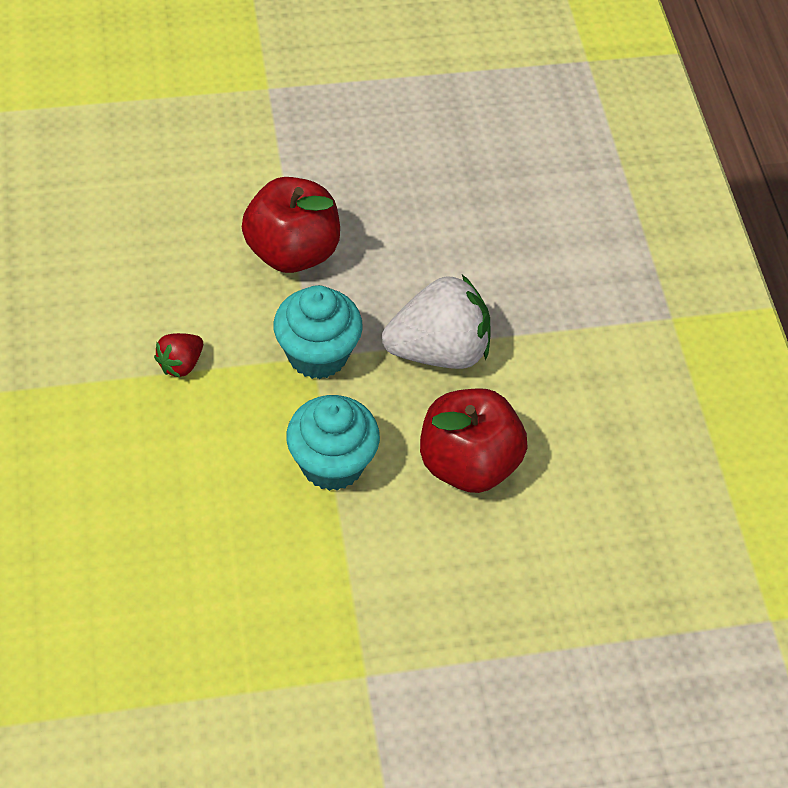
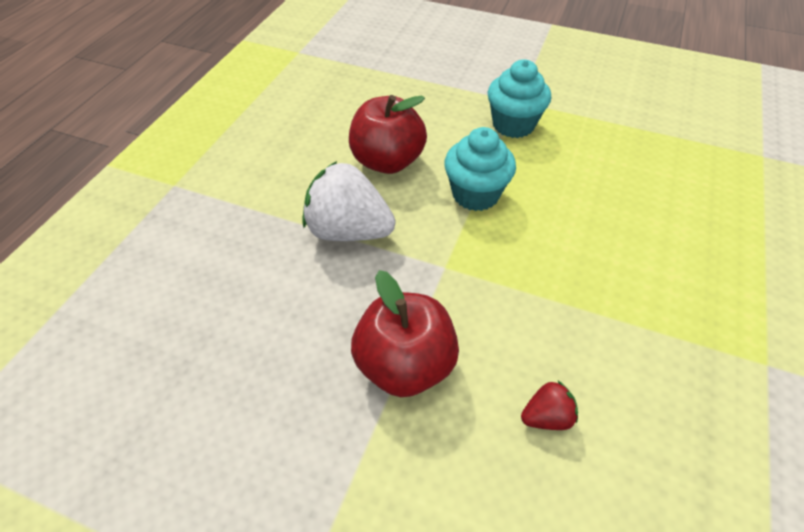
camera: 145 degrees left, 5 degrees down
(181, 364) = (556, 306): red strawberry -> red strawberry (547, 417)
(317, 354) = (440, 266): turquoise cupcake -> turquoise cupcake (513, 125)

